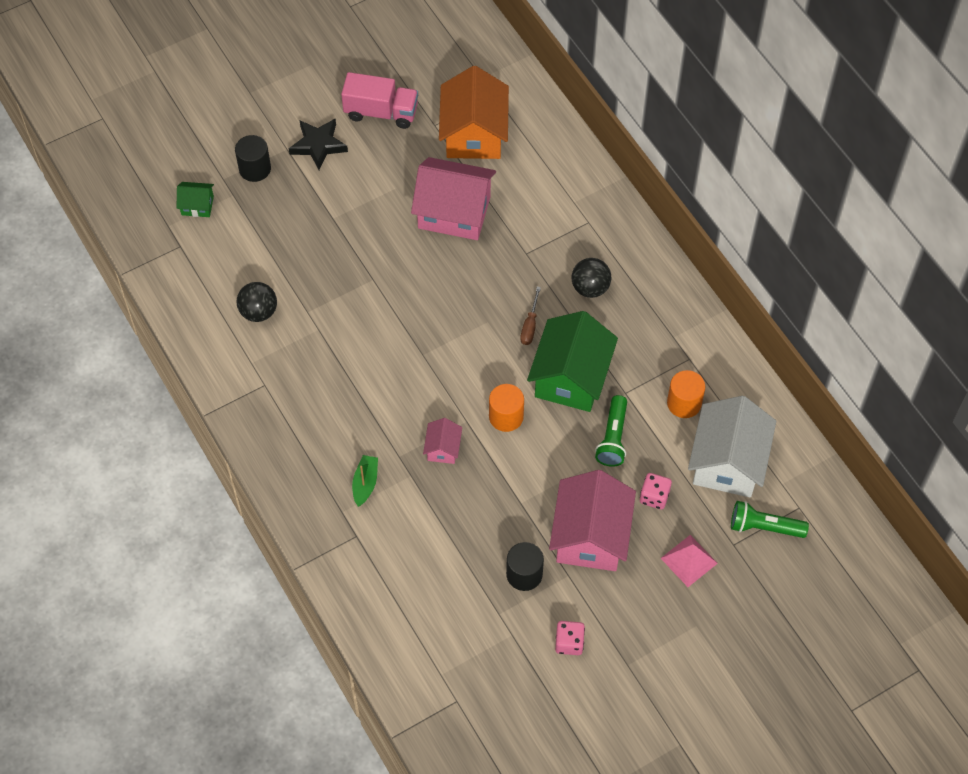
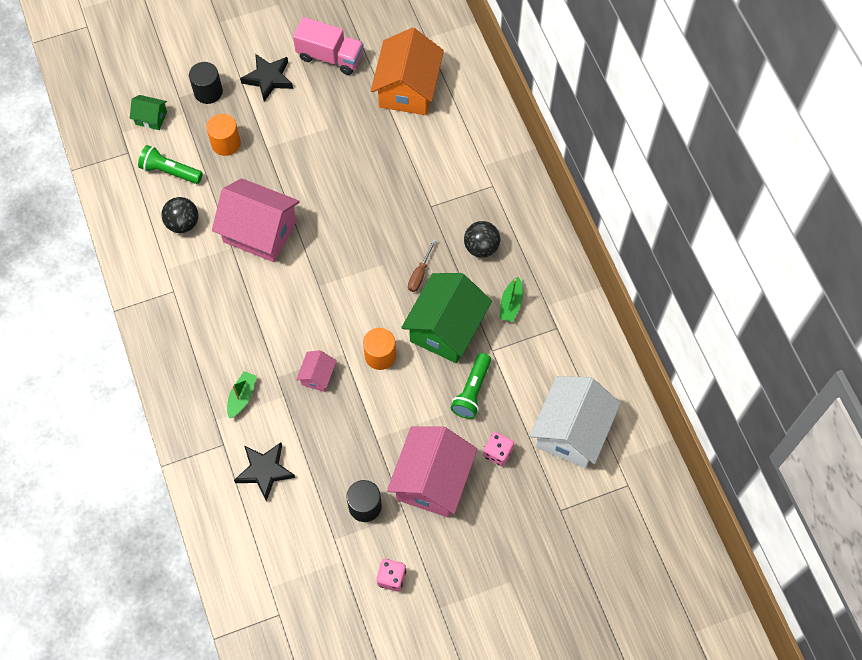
camera: 10 degrees right, 5 degrees up
(408, 556) = (265, 471): none -> black star
(454, 212) = (374, 158): pink house -> pink house (260, 231)
(635, 341) = (511, 304): none -> green boat
(684, 403) = (543, 369): orange cylinder -> orange cylinder (226, 143)
(689, 560) = (516, 518): pink pyramid -> none
(764, 527) = (592, 498): green flashlight -> green flashlight (170, 171)

